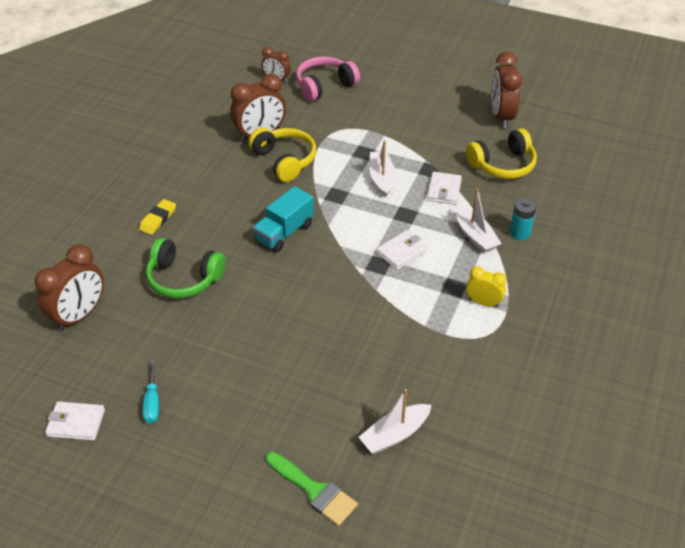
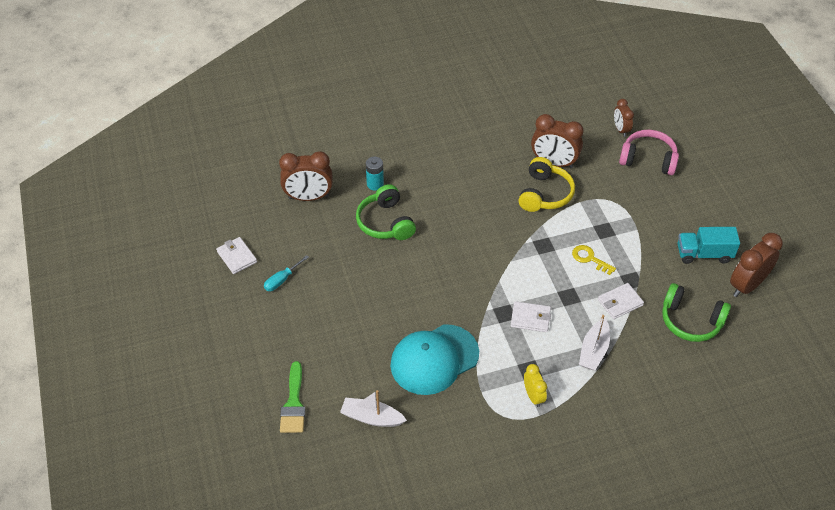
camera: 50 degrees right, 5 degrees up
(158, 219) = (419, 172): yellow eraser -> none
(284, 232) = (478, 243): turquoise truck -> turquoise truck (704, 254)
(376, 344) = (434, 359): none -> turquoise cap
(381, 178) = (589, 259): white boat -> yellow key
(503, 165) = (690, 321): yellow headphones -> green headphones
(520, 233) = (627, 376): turquoise battery -> turquoise battery (375, 184)

